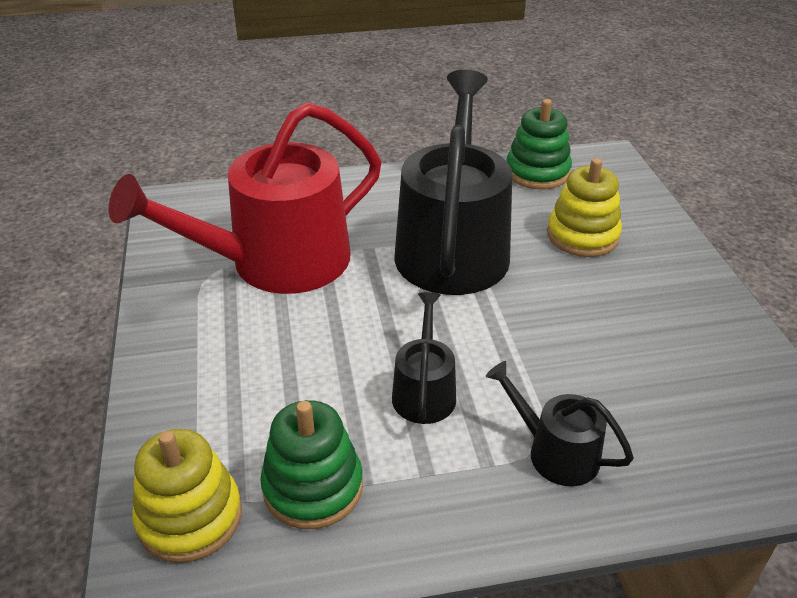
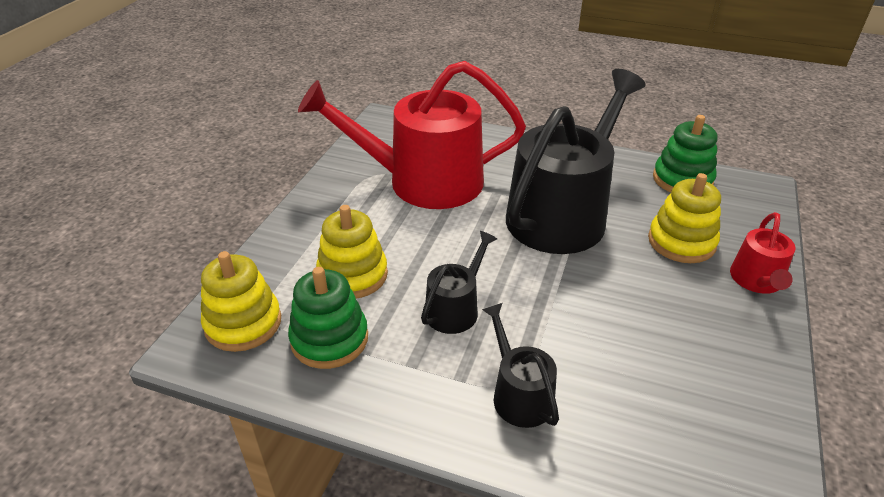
camera: 30 degrees right, 0 degrees up
(280, 401) = (352, 275): none -> yellow stacking toy
(670, 250) = (757, 281): none -> red watering can

